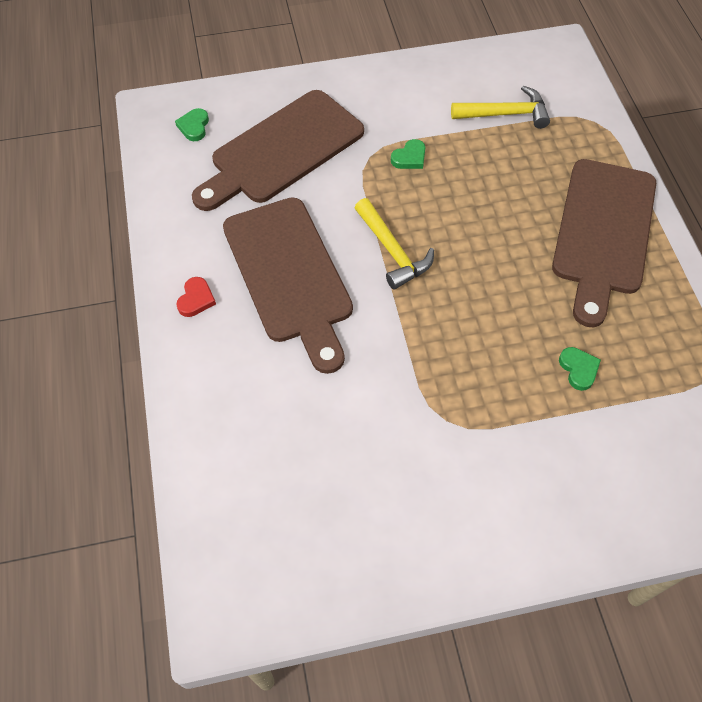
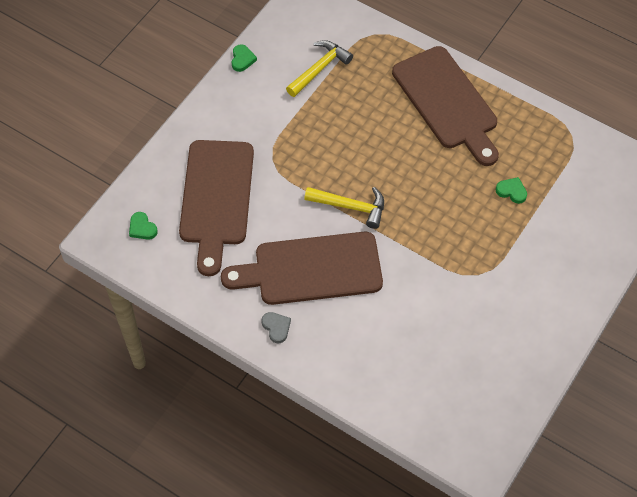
camera: 45 degrees left, 0 degrees up
(196, 299) = (276, 327): red heart -> grey heart
(289, 275) = (311, 269): brown cutting board -> brown cutting board turned 150 degrees clockwise
(409, 157) = (296, 141): green heart -> green heart (242, 59)

